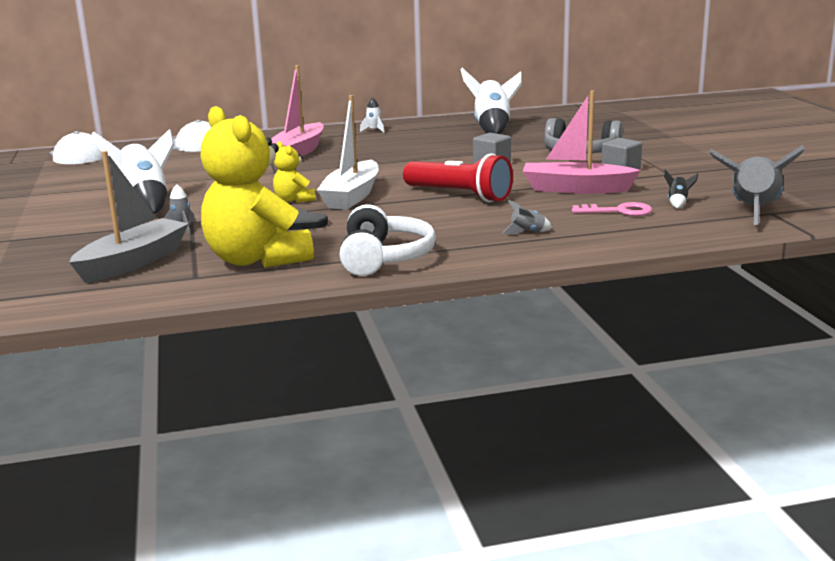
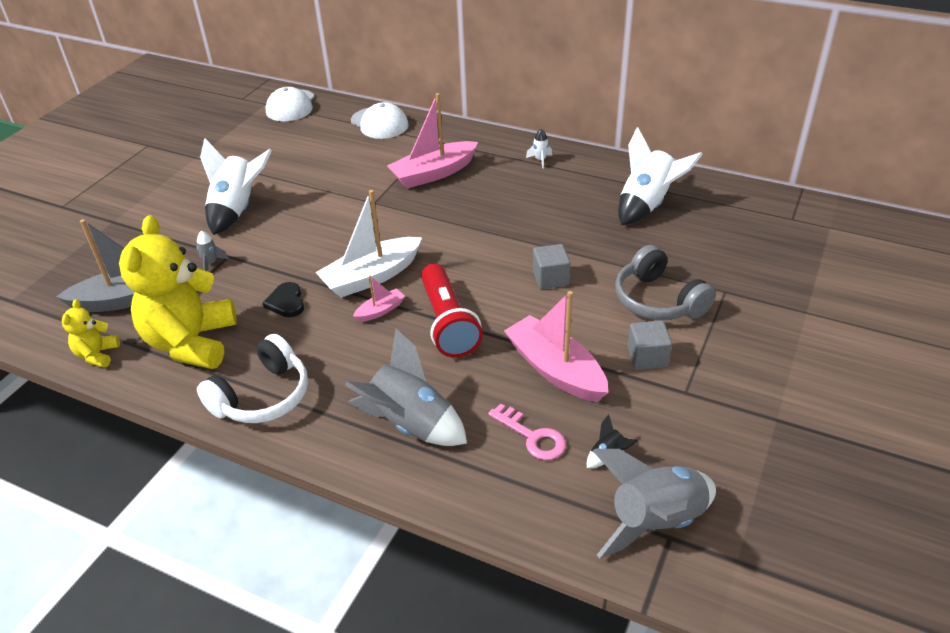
camera: 40 degrees right, 20 degrees up
(293, 200) = (327, 259): yellow teddy bear -> yellow teddy bear (97, 355)
(394, 205) = (380, 311): none -> pink boat
(527, 232) = (410, 424): grey rocket -> grey rocket, size x2.43

